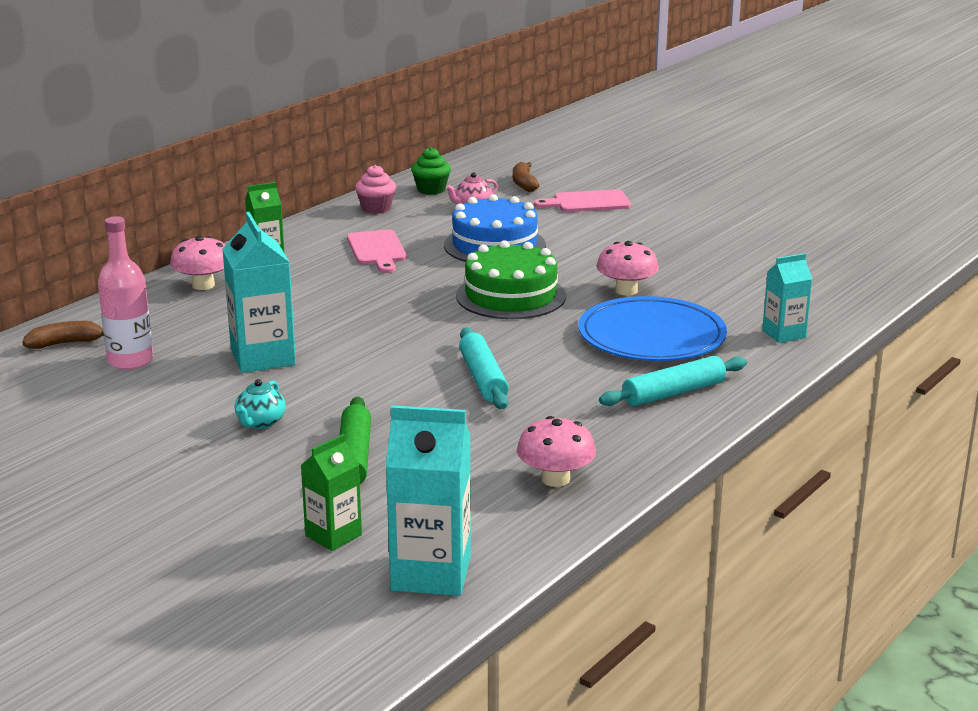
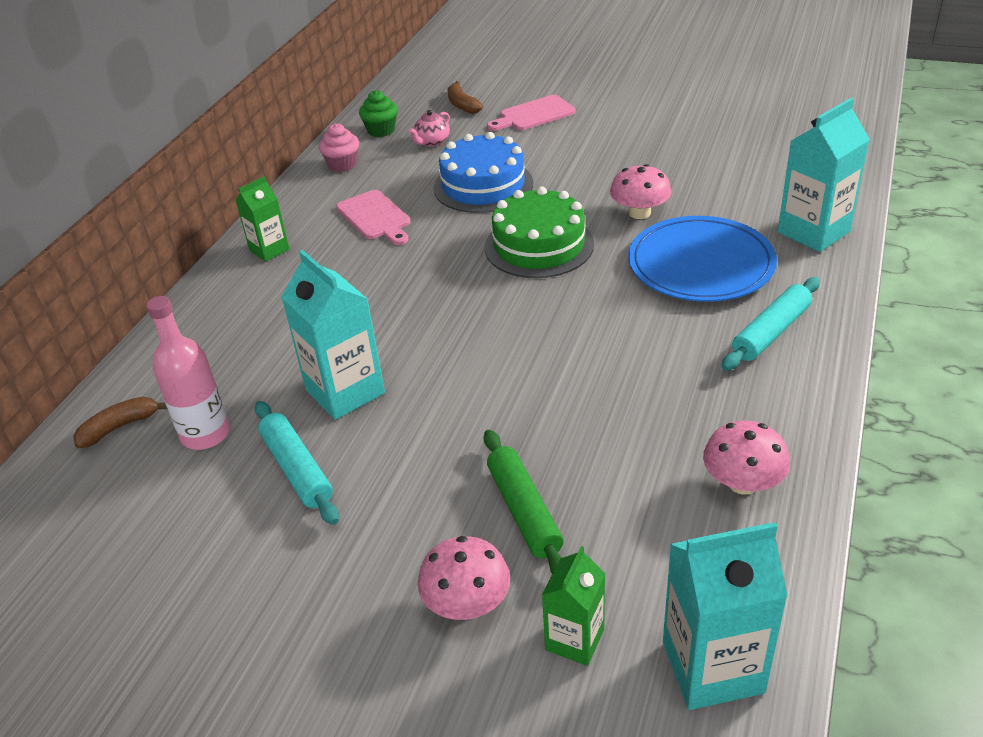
camera: 15 degrees left, 15 degrees up
(203, 285) = (226, 306): pink mushroom -> pink mushroom (467, 603)
(260, 422) = (396, 488): turquoise teapot -> none
(483, 378) = (582, 361): turquoise rolling pin -> turquoise rolling pin (297, 469)
(784, 334) = (813, 232): turquoise carton -> turquoise carton, size x1.67

